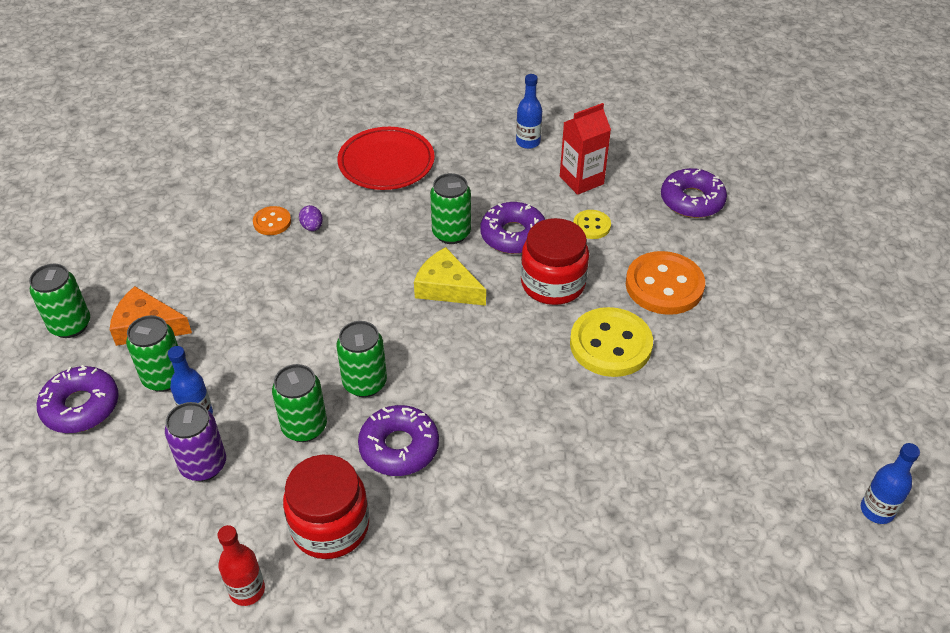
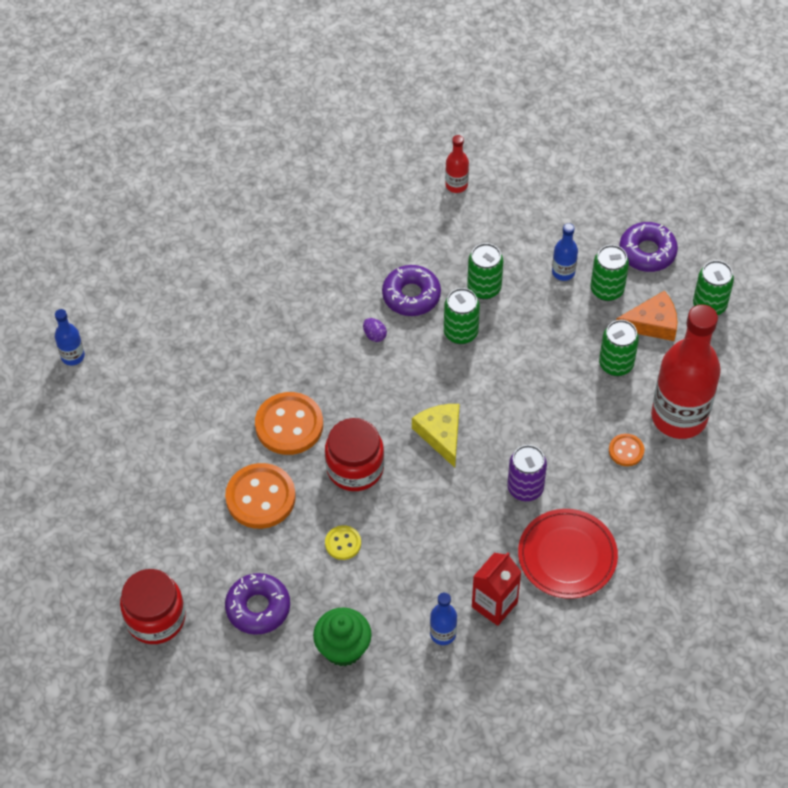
camera: 160 degrees right, 10 degrees up
(198, 234) = (679, 417): none -> red bottle
(203, 465) = (534, 242): purple can -> purple can (525, 488)
(312, 227) = (588, 457): purple egg -> purple egg (374, 335)
(330, 526) = (428, 233): red jar -> red jar (155, 618)
(446, 287) = (441, 435): yellow cheese -> yellow cheese turned 120 degrees counterclockwise
(451, 233) = (464, 492): green can -> green can (616, 364)
(513, 235) = (409, 508): purple donut -> none
(581, 180) = (371, 598): red carton -> red carton (494, 605)
(610, 344) = (289, 425): yellow button -> orange button
(621, 155) = (343, 648): none -> green cupcake

